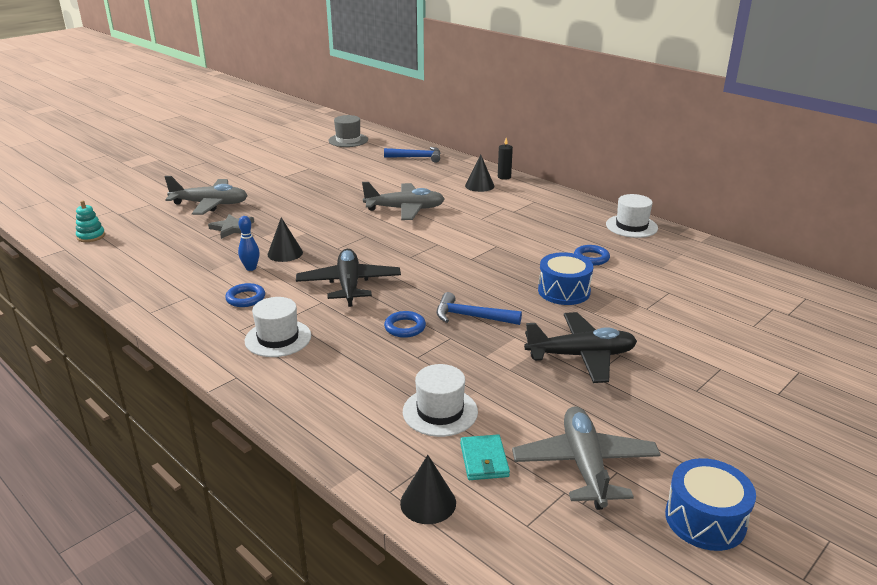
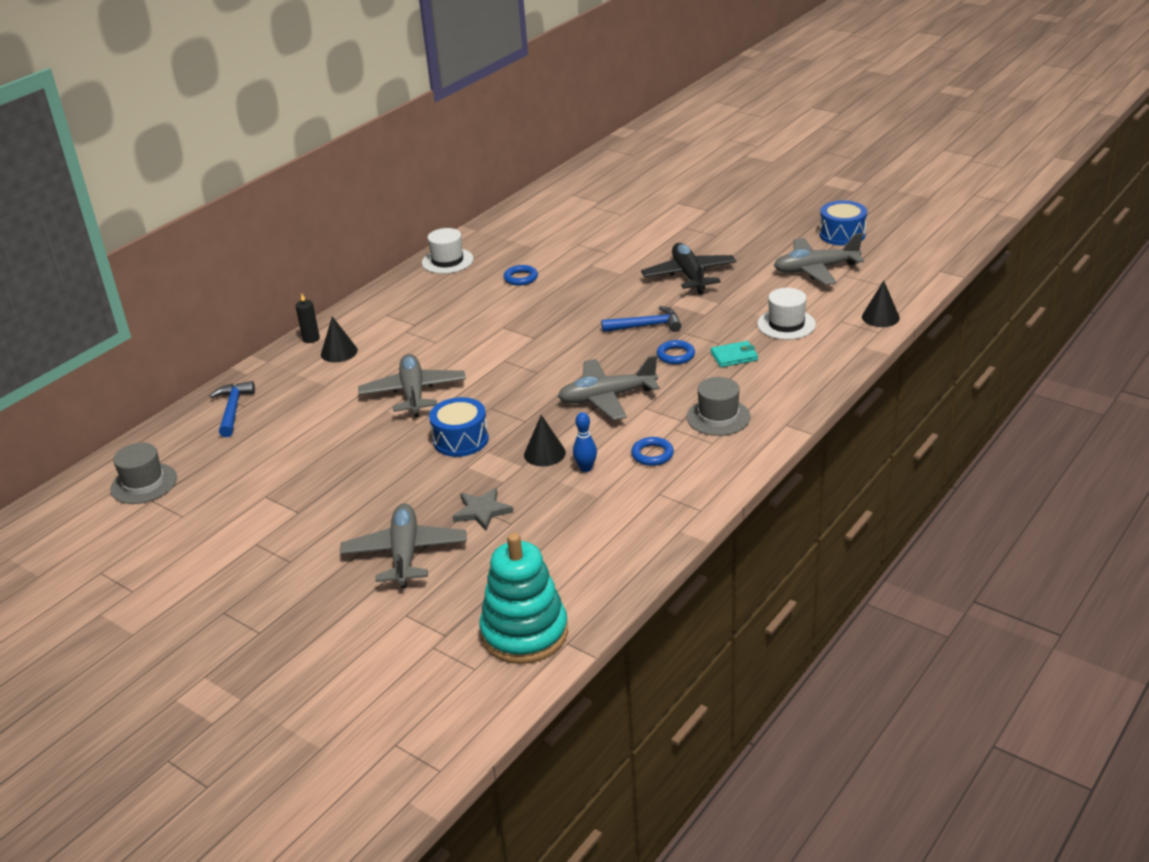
camera: 95 degrees left, 5 degrees up
(91, 236) = (524, 633): turquoise stacking toy -> turquoise stacking toy, size x2.23
(278, 338) = (718, 417): white hat -> grey hat
(349, 285) = (607, 398): black plane -> grey plane
(471, 316) = (646, 326): blue hammer -> blue hammer turned 105 degrees counterclockwise
(484, 460) = (829, 303): turquoise wallet -> turquoise wallet (734, 356)
(564, 291) = (588, 288): blue drum -> blue drum (460, 440)

